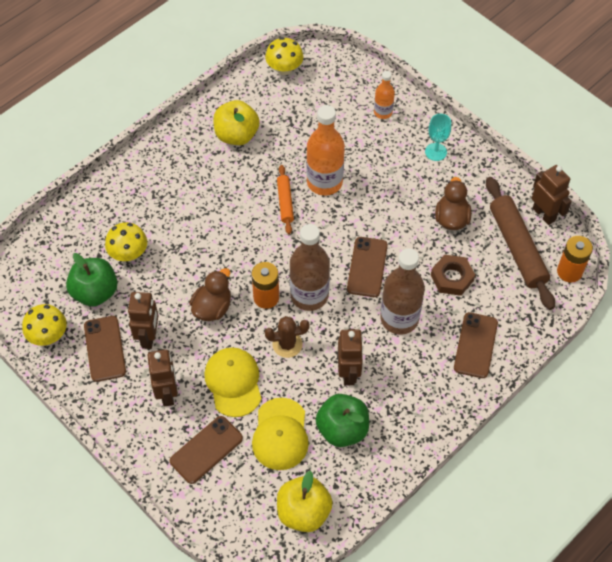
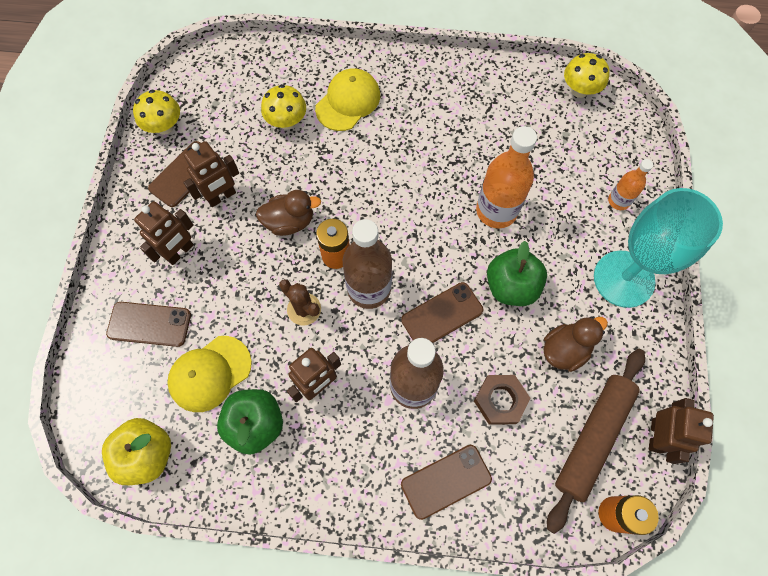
camera: 50 degrees right, 10 degrees up
(95, 292) = (230, 127): green apple -> green apple (511, 286)
(233, 382) = (231, 295): yellow cap -> yellow cap (348, 101)
(236, 135) = (475, 108): yellow apple -> none
(285, 202) = (445, 196): orange rolling pin -> none
(435, 152) = (623, 279): turquoise goblet -> turquoise goblet, size x2.24

